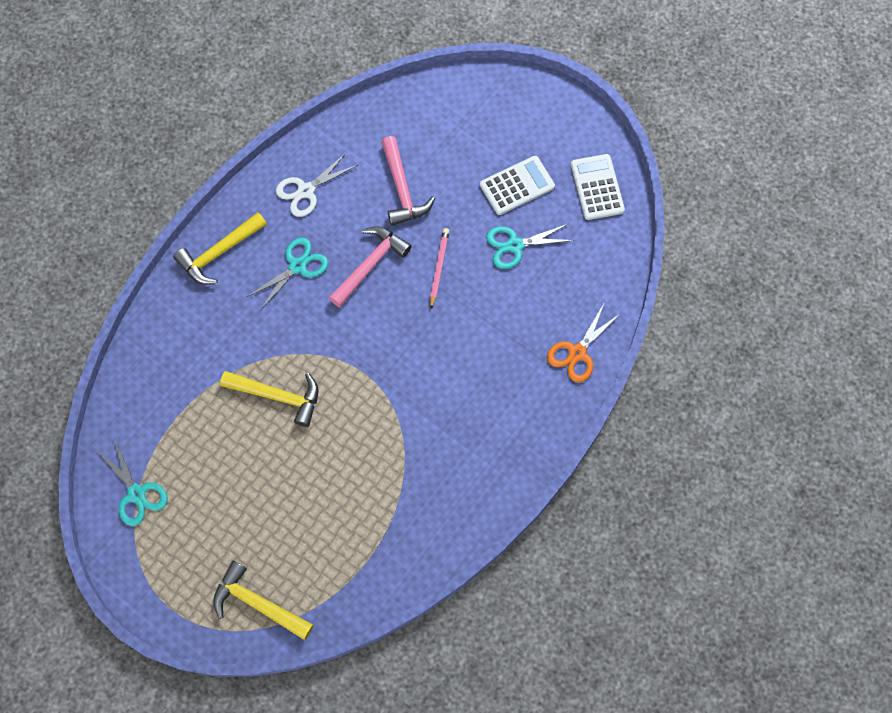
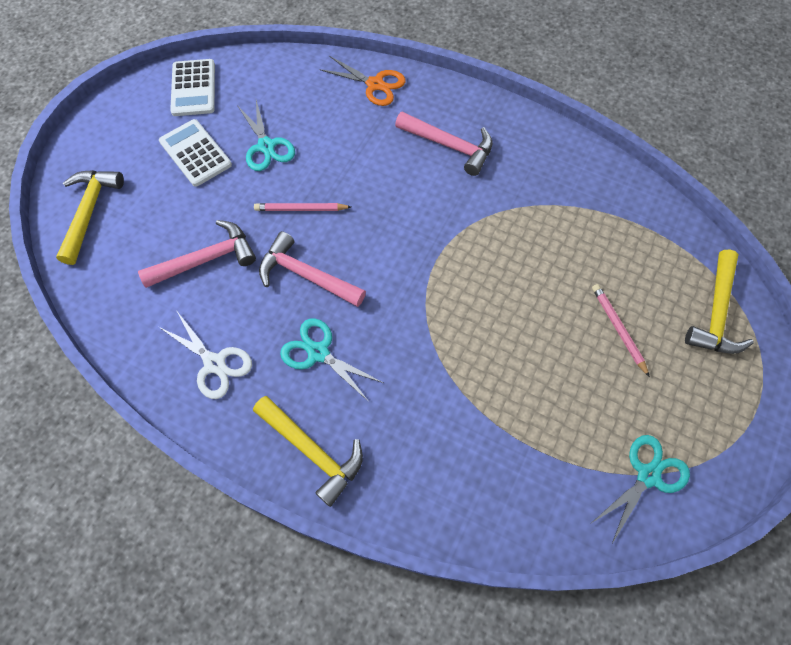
camera: 100 degrees left, 5 degrees down
(263, 510) = (618, 329): none -> pink pencil
(278, 396) = (485, 341): yellow hammer -> yellow hammer (90, 212)
(487, 409) = (449, 146): none -> pink hammer
(597, 187) = (193, 88): white calculator -> white calculator turned 75 degrees counterclockwise

